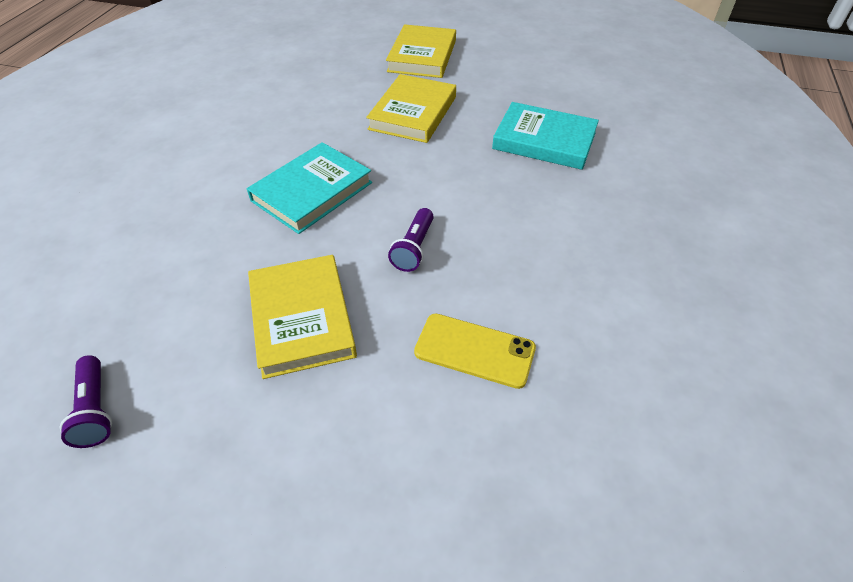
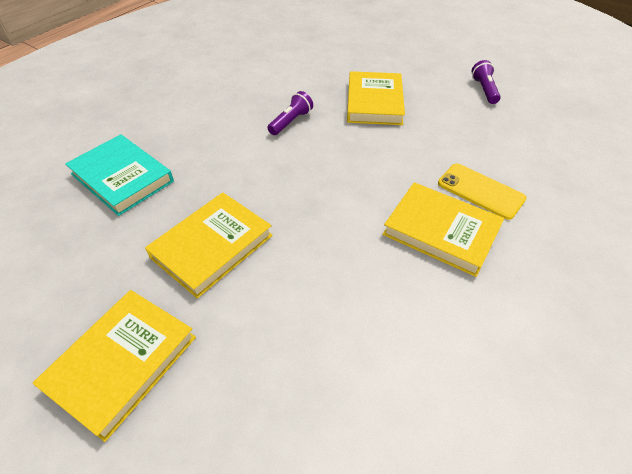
camera: 160 degrees left, 0 degrees up
(210, 165) = (441, 231): none -> yellow book
(312, 192) = (348, 179): turquoise book -> none
(474, 350) = (288, 72): yellow phone -> yellow phone (480, 191)

